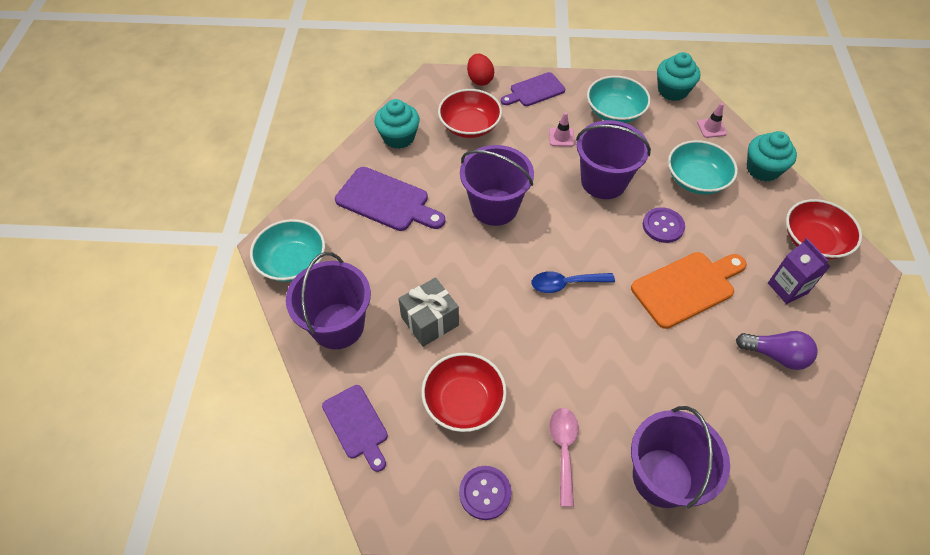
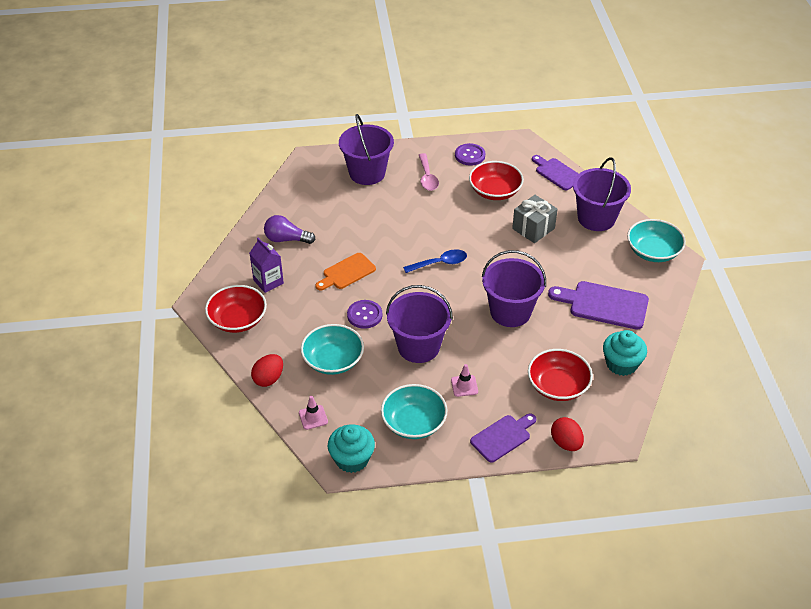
camera: 170 degrees right, 10 degrees down
(687, 287) = (346, 272): orange cutting board -> orange cutting board, size x0.67
(762, 169) = (268, 379): turquoise cupcake -> red egg

